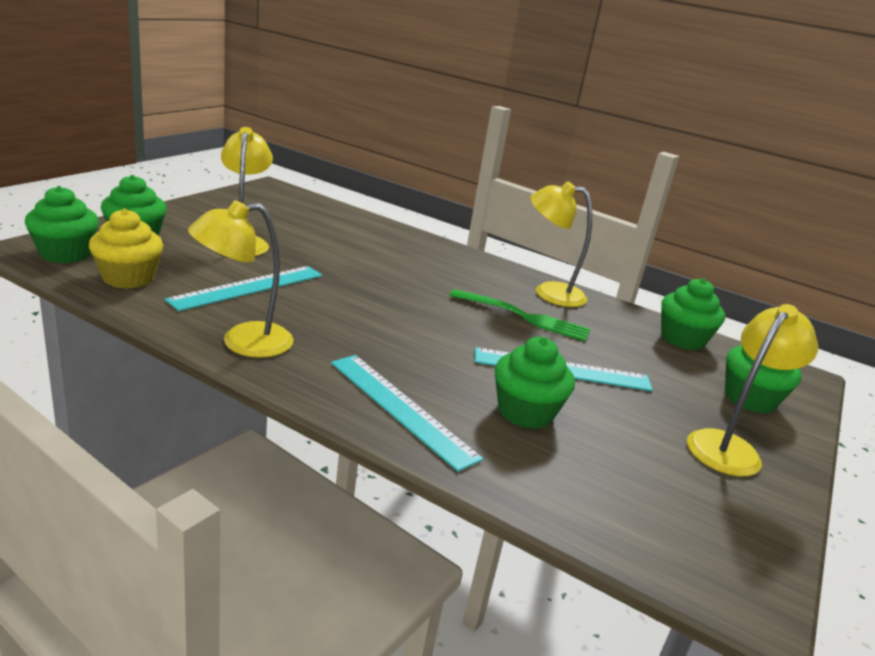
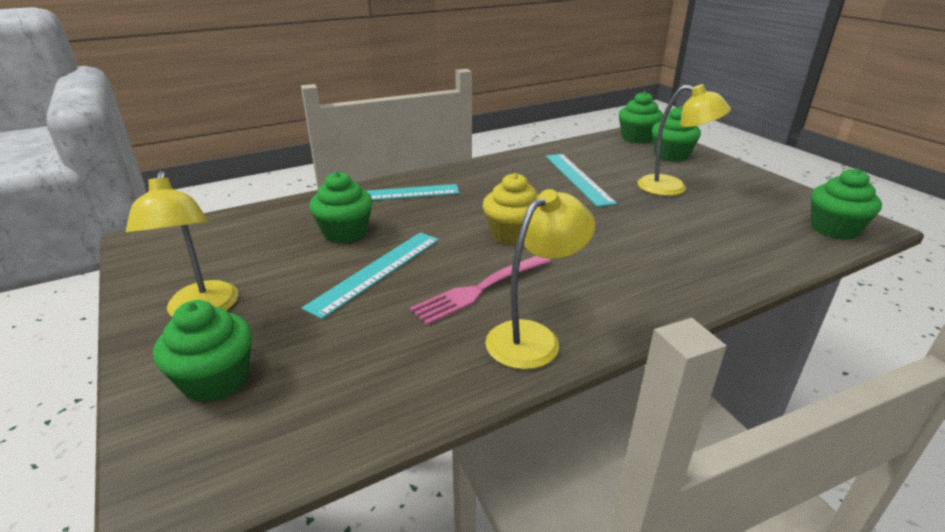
camera: 125 degrees right, 5 degrees up
(128, 278) = (597, 149): yellow cupcake -> yellow cupcake (512, 234)
(243, 342) = (496, 167): yellow lamp -> none
(524, 317) = (480, 289): green fork -> pink fork
(682, 339) = (354, 408): green cupcake -> green cupcake (834, 229)

